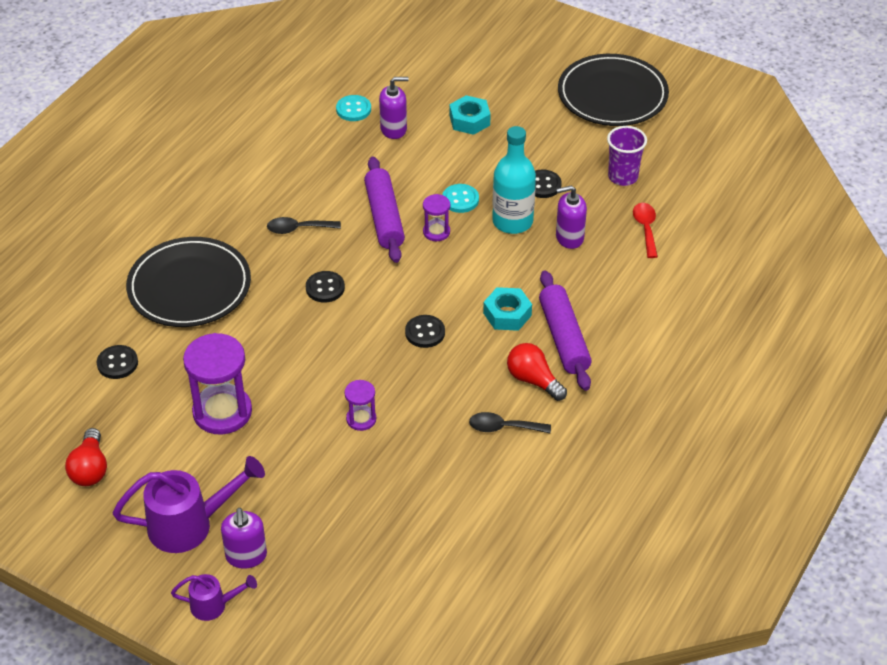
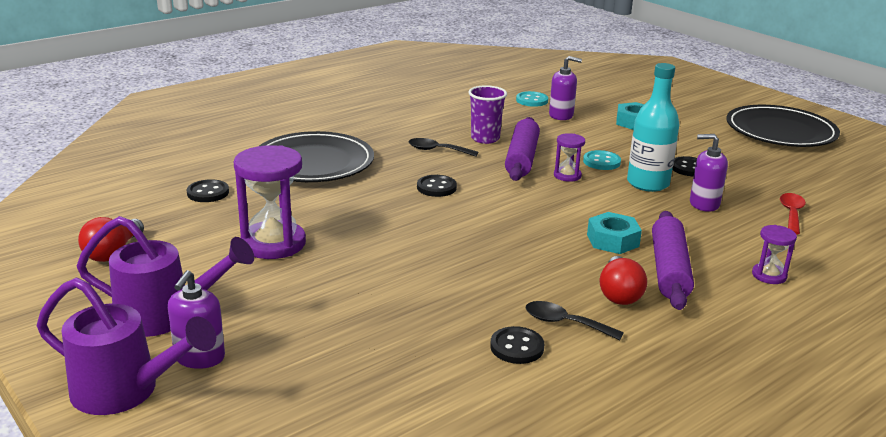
camera: 20 degrees right, 20 degrees down
(214, 605) = (125, 391): purple watering can -> purple watering can, size x1.83
(361, 419) = (409, 280): purple hourglass -> purple hourglass (769, 275)
(425, 332) = (517, 235): black button -> black button (517, 347)
(533, 380) = (619, 294): red light bulb -> red light bulb turned 150 degrees counterclockwise
(623, 177) = (776, 178): purple cup -> purple cup (485, 138)

